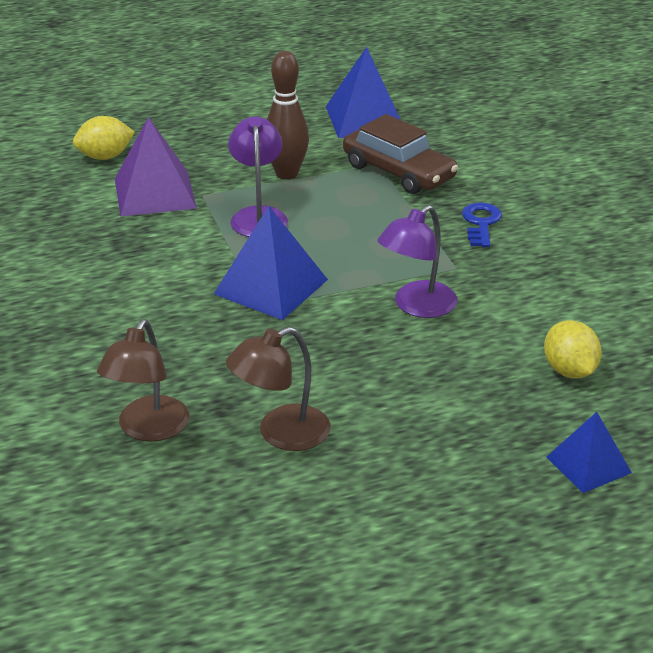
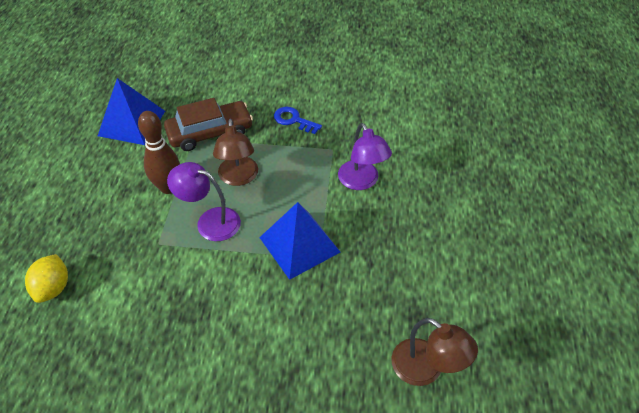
camera: 65 degrees left, 15 degrees up
(155, 193) = (134, 272): purple pyramid -> none
(281, 434) = (459, 295): brown lamp -> brown lamp (238, 178)
(569, 371) = (453, 144): yellow lemon -> none
(588, 465) = (534, 170): blue pyramid -> none

